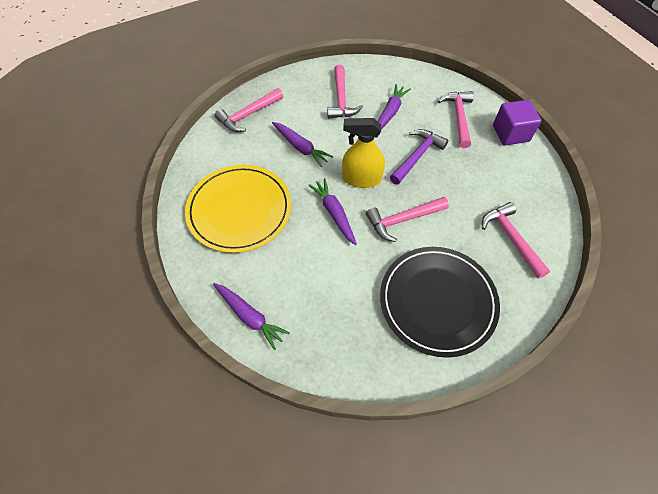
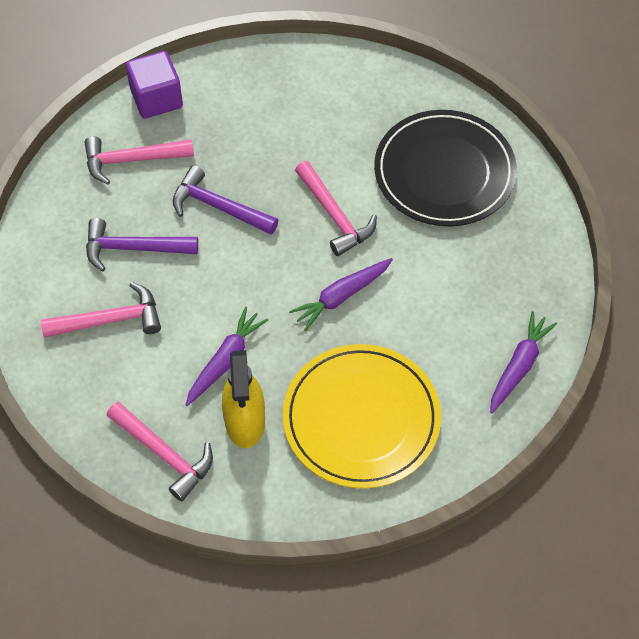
camera: 100 degrees left, 0 degrees up
(361, 179) = (273, 271): yellow spray bottle -> yellow spray bottle (245, 421)
(390, 113) = (133, 248): purple carrot -> purple hammer
(511, 238) = (338, 101): pink hammer -> none

